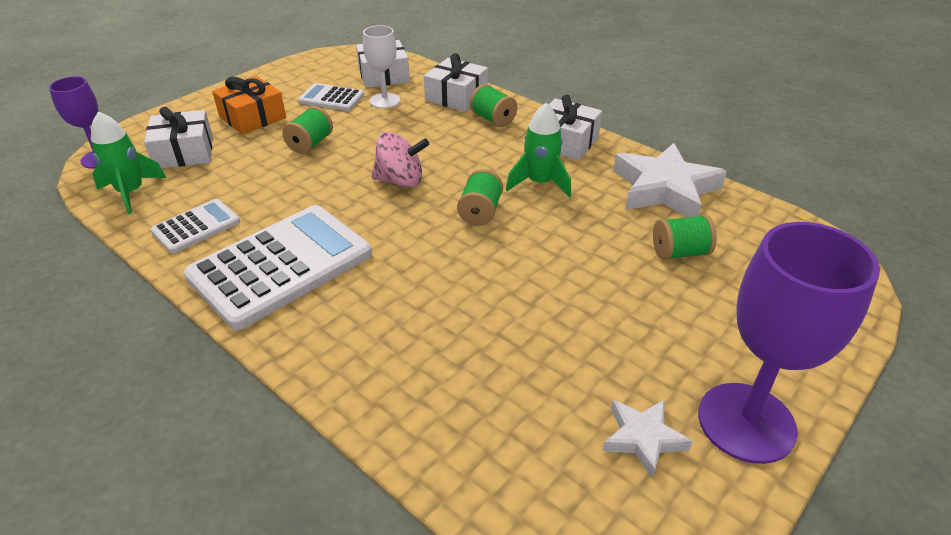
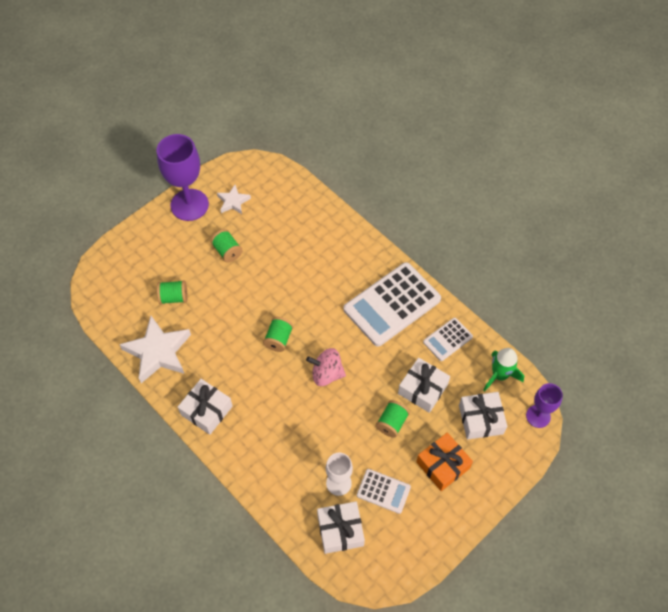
camera: 175 degrees left, 20 degrees up
(456, 96) = (278, 485): white gift -> white gift (423, 389)
(493, 119) = (254, 446): green spool -> green spool (227, 251)
(540, 183) = (236, 364): green rocket -> none

